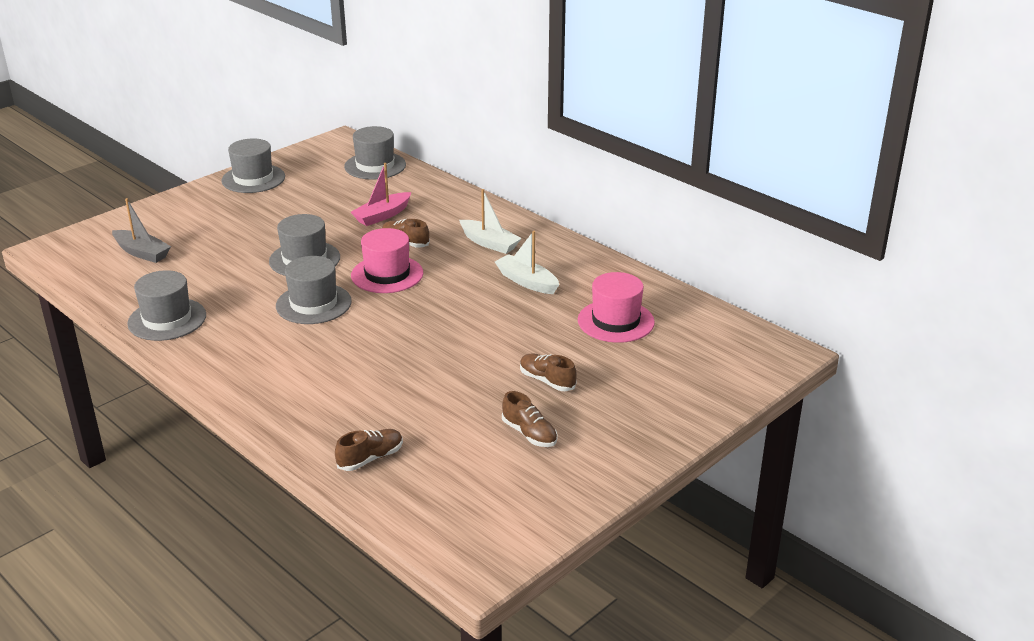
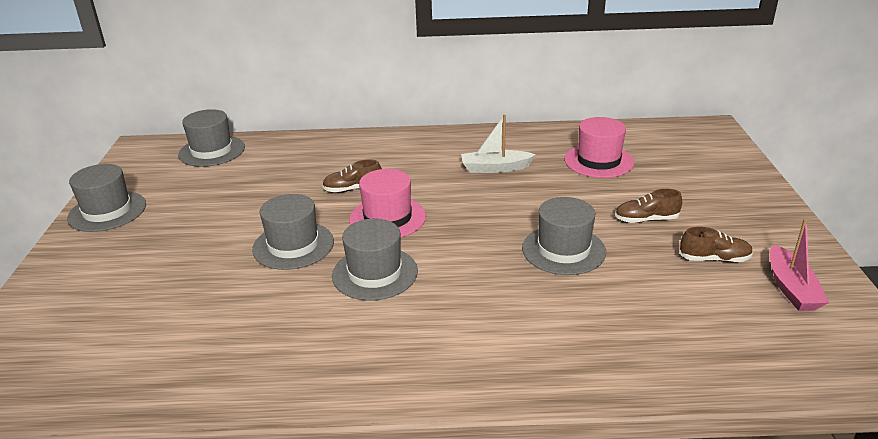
camera: 45 degrees left, 0 degrees up
(142, 253) = (103, 334): grey boat -> none
(167, 319) = (259, 375): grey hat -> grey hat (563, 250)
(370, 458) = (672, 355): brown shoe -> none
(382, 215) = (293, 181): pink boat -> pink boat (791, 288)
(489, 243) = (416, 158): white boat -> none

